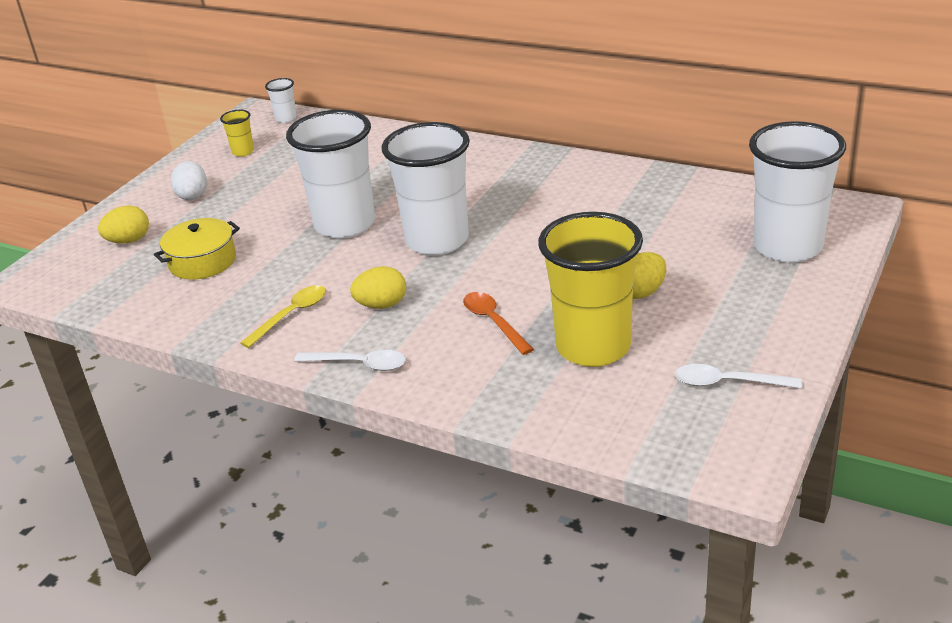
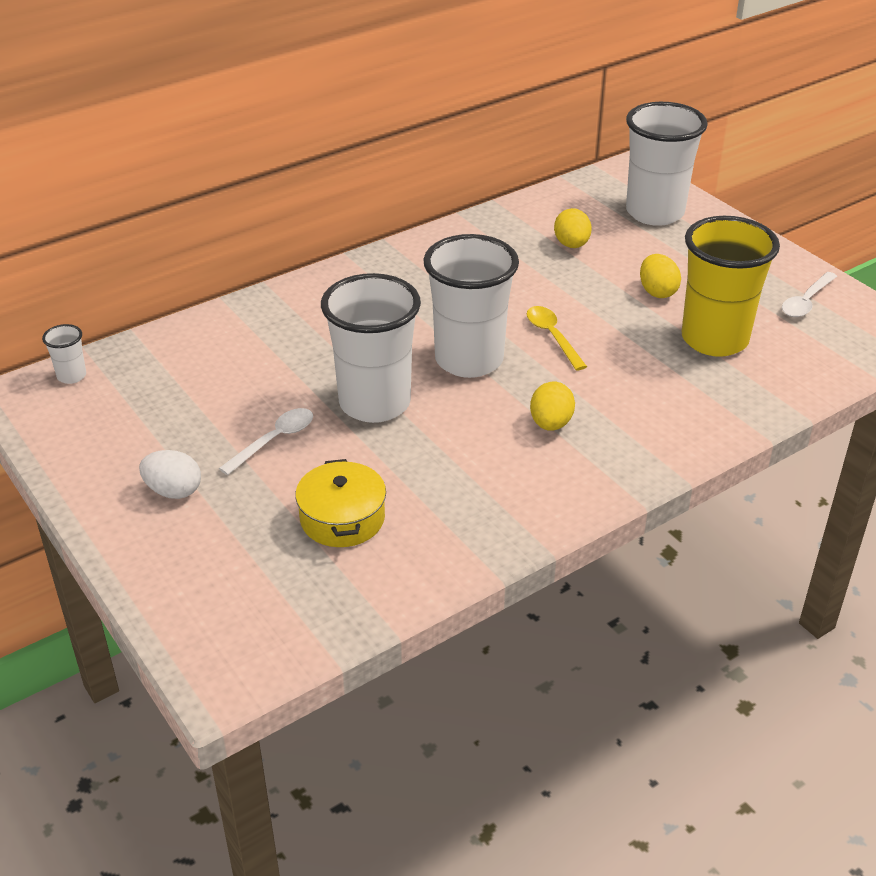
camera: 65 degrees left, 5 degrees up
(129, 241) = (226, 567): yellow egg -> yellow egg (571, 245)
(243, 152) = (113, 427): yellow cup -> none
(291, 315) = (516, 483): yellow spoon -> yellow spoon (552, 337)
(359, 364) = (638, 465): white spoon -> white spoon (274, 440)
(494, 322) = (636, 373): orange spoon -> none

